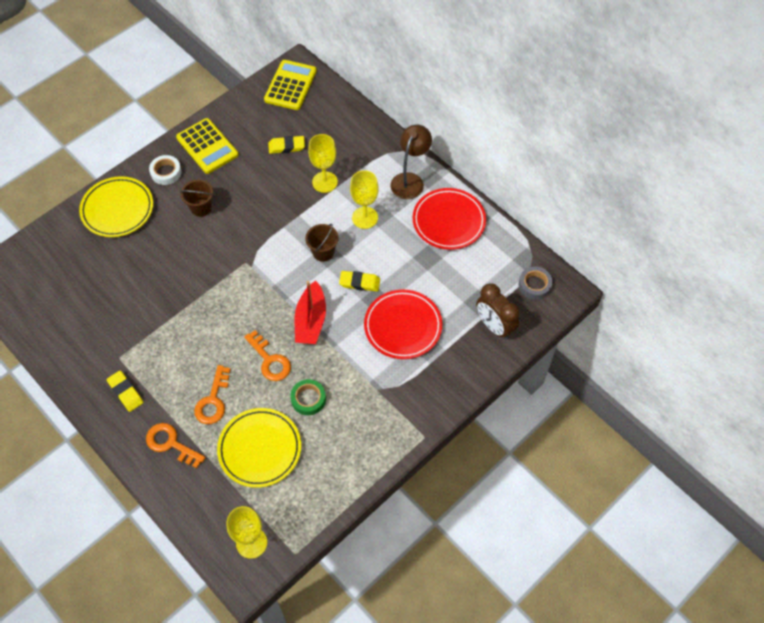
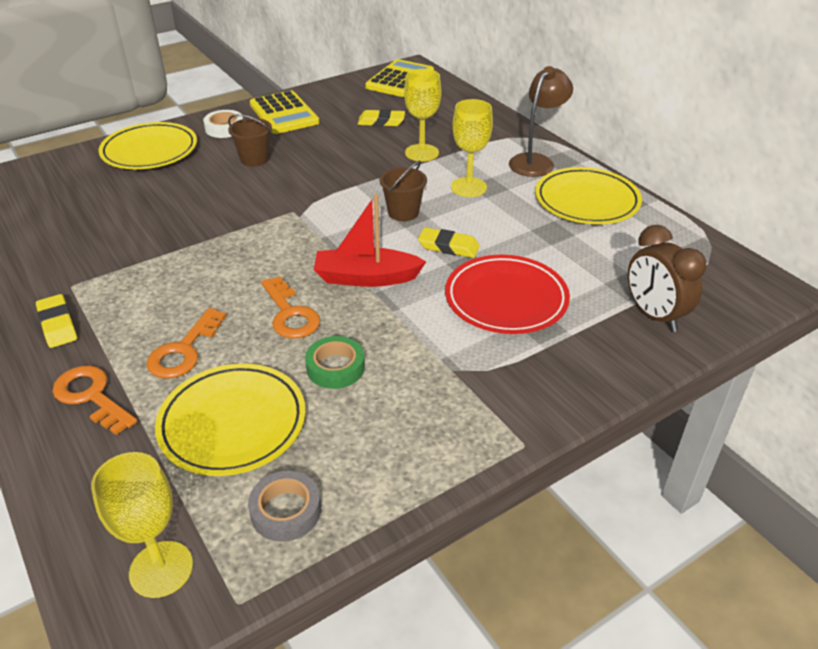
camera: 10 degrees right, 20 degrees down
(311, 320) = (366, 278): red boat -> red boat turned 75 degrees clockwise
(449, 221) = (586, 201): red plate -> yellow plate
(534, 285) = (718, 276): grey tape -> grey tape (286, 511)

